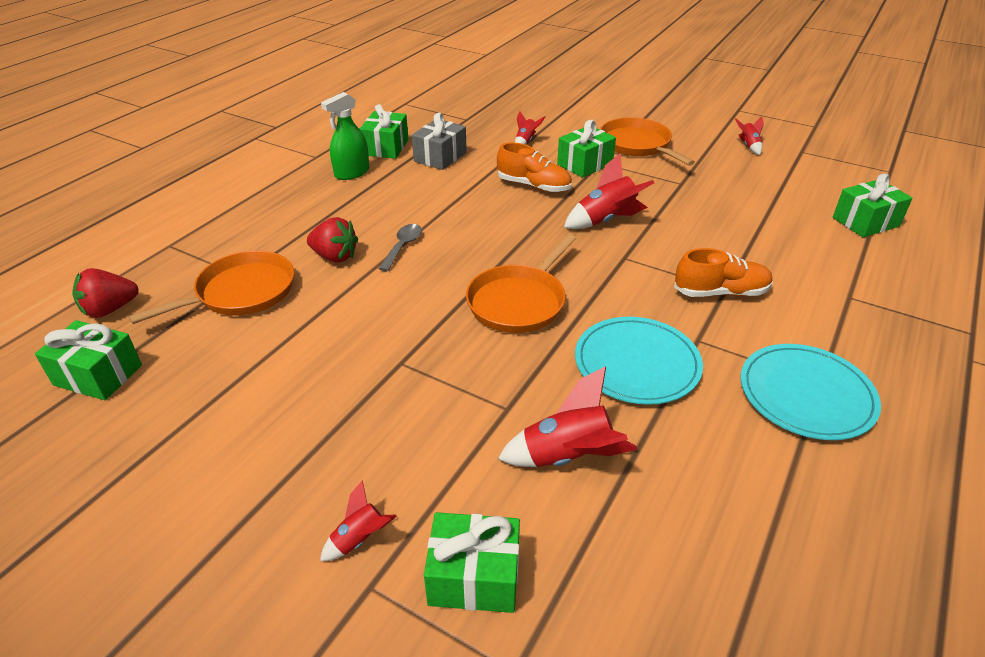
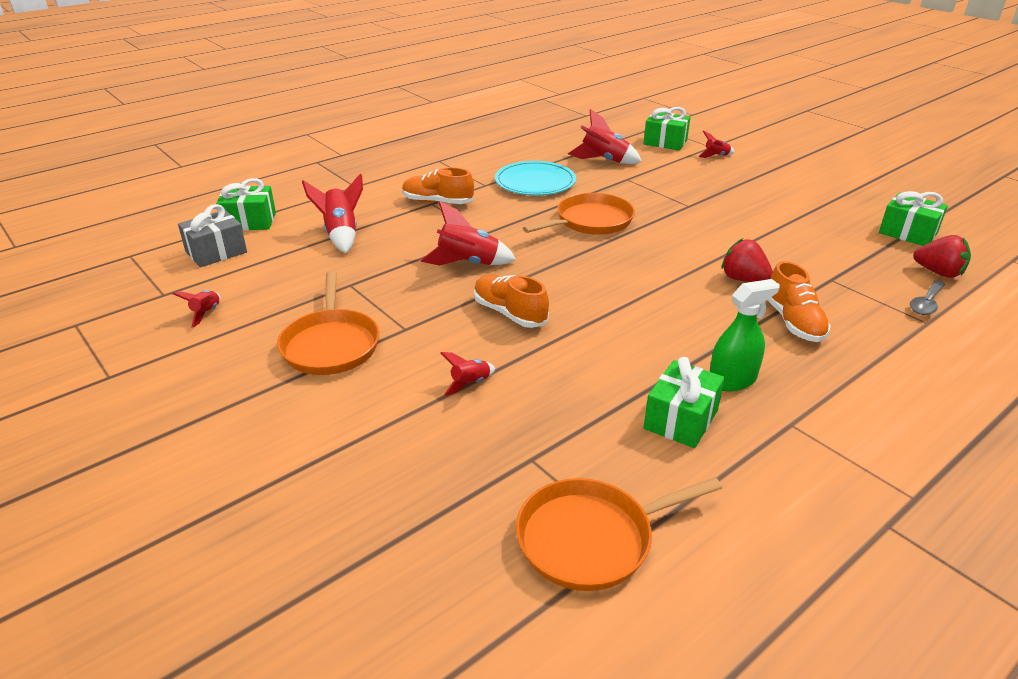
camera: 160 degrees left, 5 degrees down
(110, 309) = (938, 273): red strawberry -> red strawberry turned 45 degrees clockwise
(241, 292) = (824, 265): orange pan -> orange pan (591, 539)
(295, 222) = (793, 322): none -> orange shoe
(403, 247) = (676, 276): grey spoon -> grey spoon (926, 303)
(440, 157) = (604, 382): grey gift -> grey gift (216, 252)
(585, 164) = (426, 329): green gift -> none
(758, 226) = (341, 234): none -> red rocket
(806, 394) = (454, 158): turquoise plate -> none

